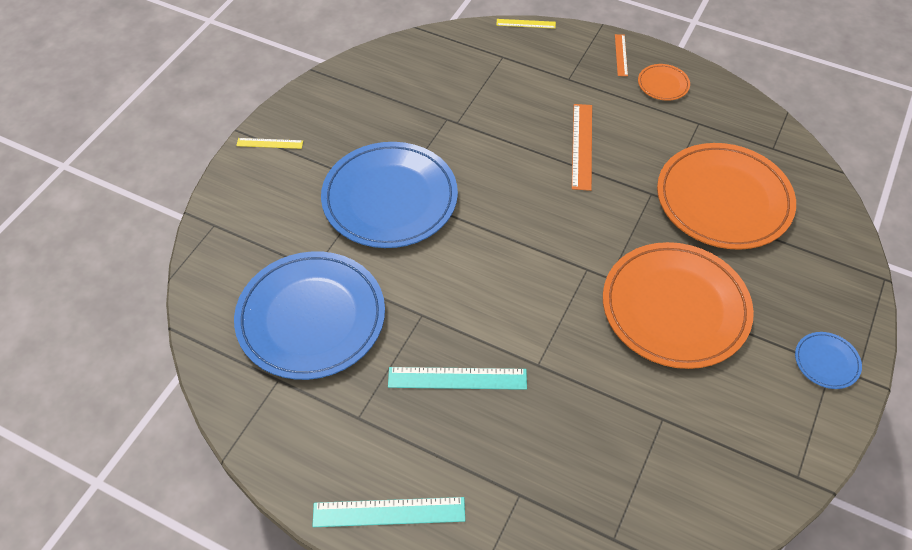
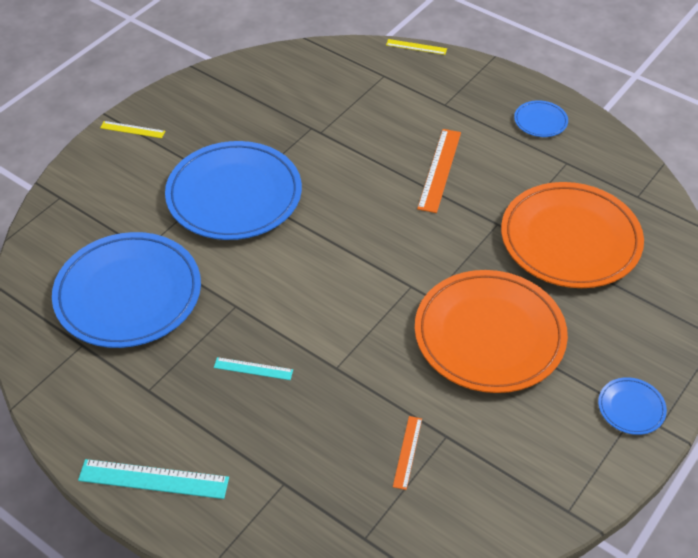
camera: 10 degrees right, 5 degrees down
(457, 378) = (253, 368): turquoise ruler -> turquoise ruler, size x0.57
(621, 55) = (505, 88): orange ruler -> orange ruler (407, 452)
(663, 84) = (540, 121): orange plate -> blue plate

